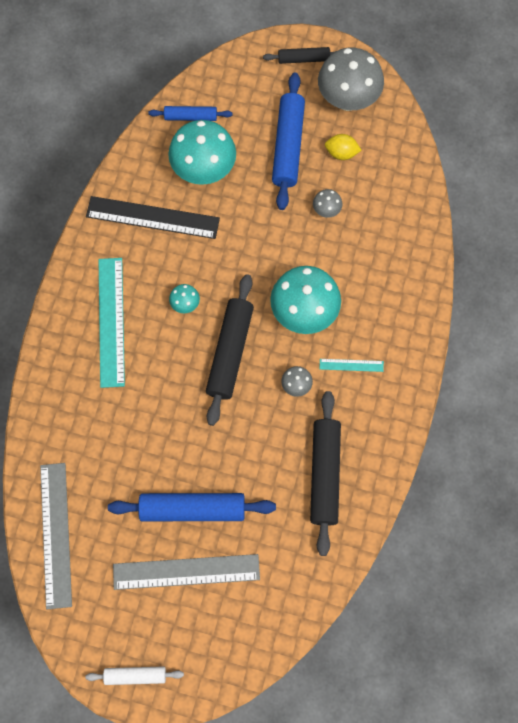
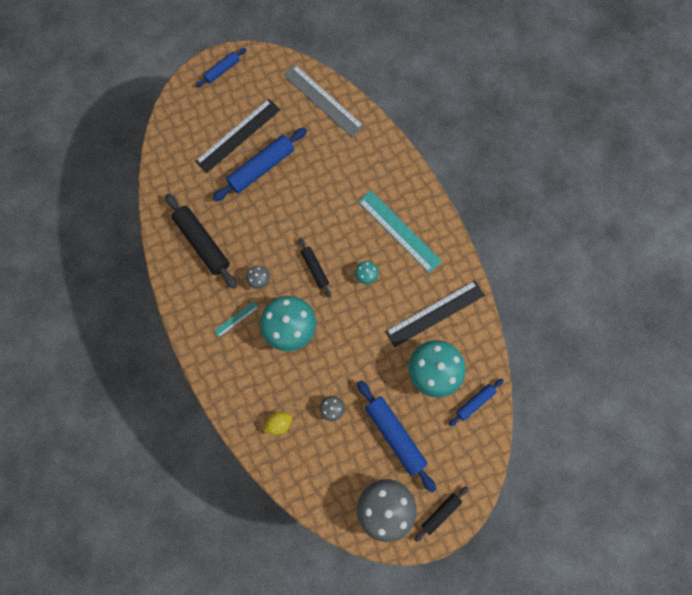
camera: 140 degrees right, 5 degrees up
(135, 676) = (222, 70): white rolling pin -> blue rolling pin
(186, 572) = (238, 135): grey ruler -> black ruler
(230, 352) = (315, 268): black rolling pin -> black rolling pin, size x0.56
(341, 153) = (356, 459): yellow lemon -> yellow lemon (279, 423)

